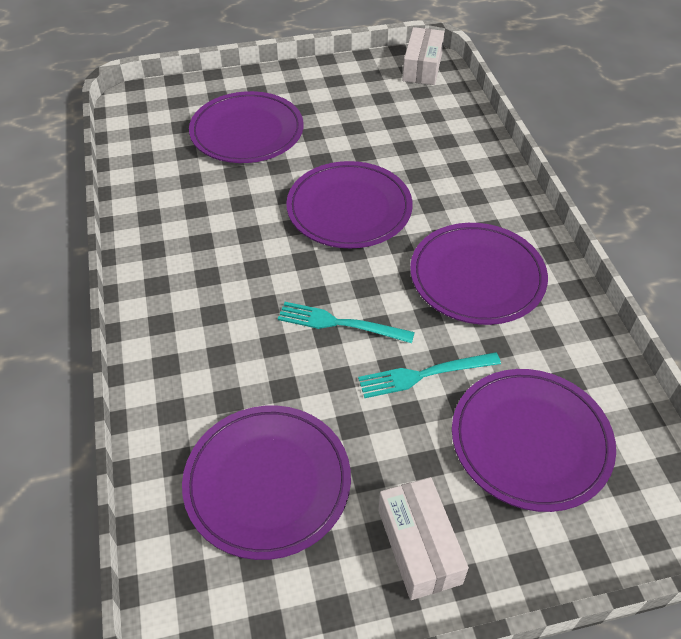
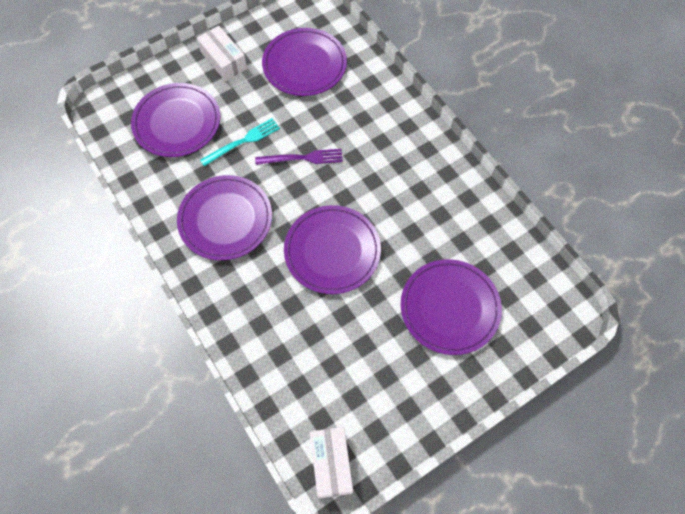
camera: 160 degrees right, 15 degrees up
(340, 323) = (303, 158): turquoise fork -> purple fork

